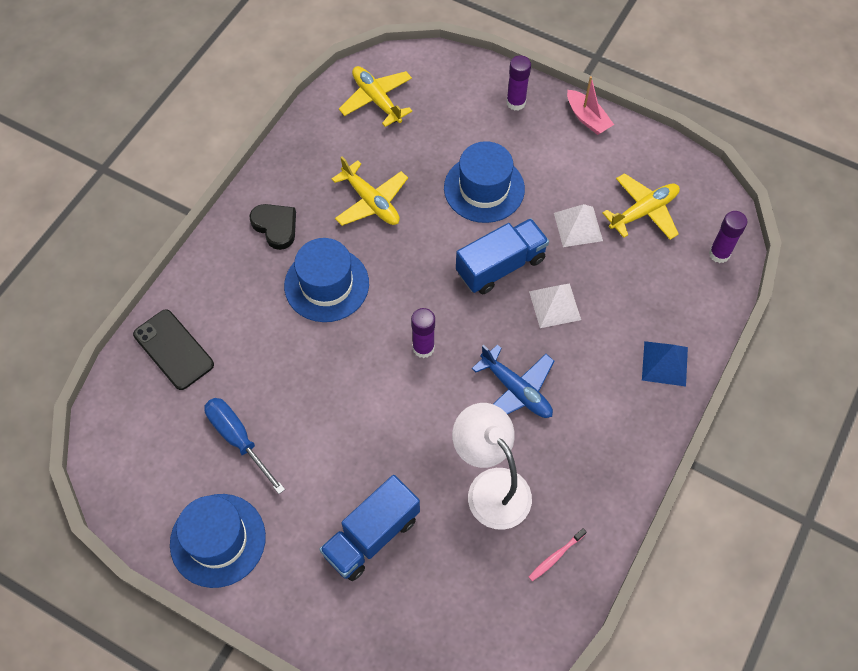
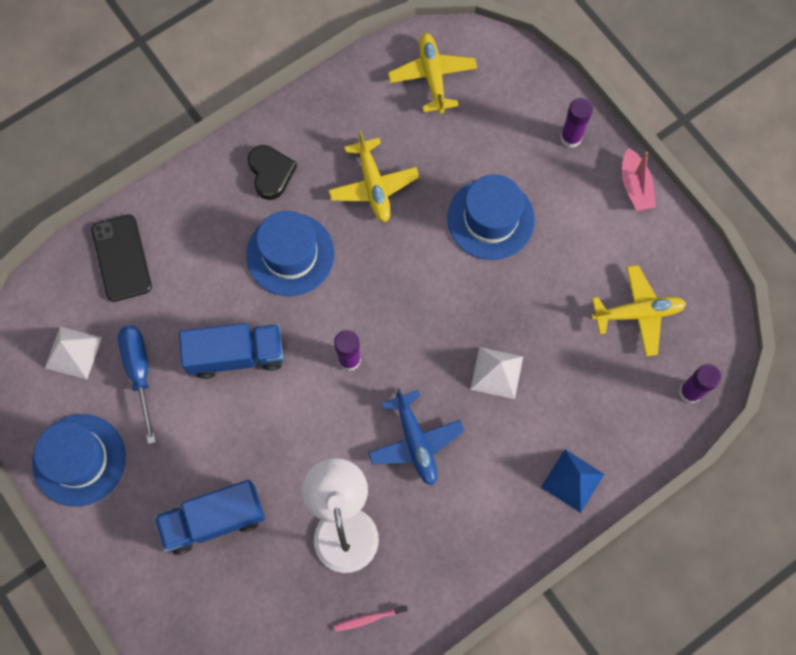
camera: 25 degrees right, 10 degrees up
(500, 266) = (465, 308): blue truck -> blue truck (236, 355)
(578, 226) = (563, 300): white pyramid -> white pyramid (73, 352)

